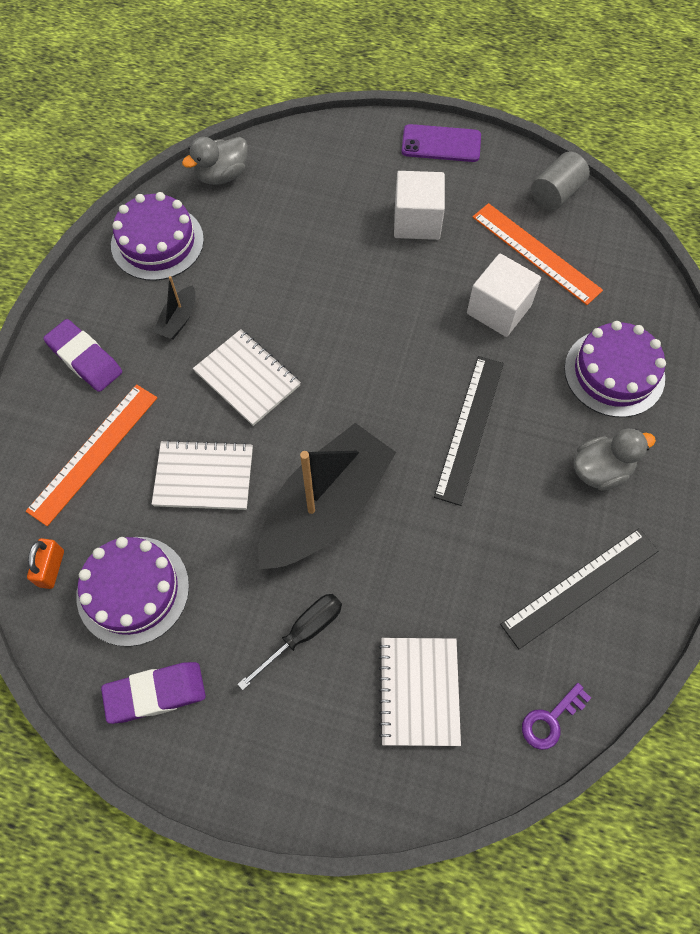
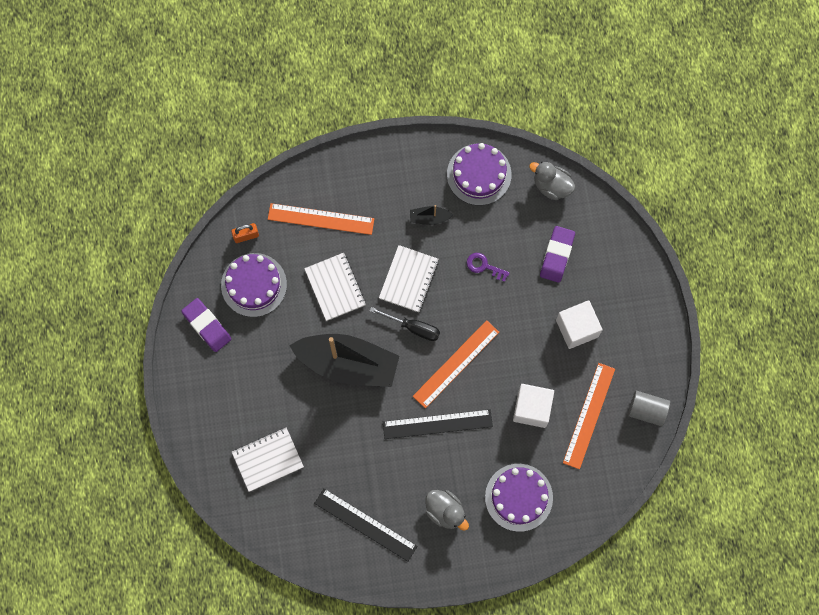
camera: 65 degrees right, 10 degrees up
(85, 359) = (376, 179): purple eraser -> purple eraser (557, 255)
(303, 633) = (271, 385): black screwdriver -> black screwdriver (413, 327)
(396, 371) = (456, 364): none -> orange ruler
(441, 144) = (652, 316): purple phone -> none
(550, 720) = (283, 534): purple key -> purple key (484, 266)

